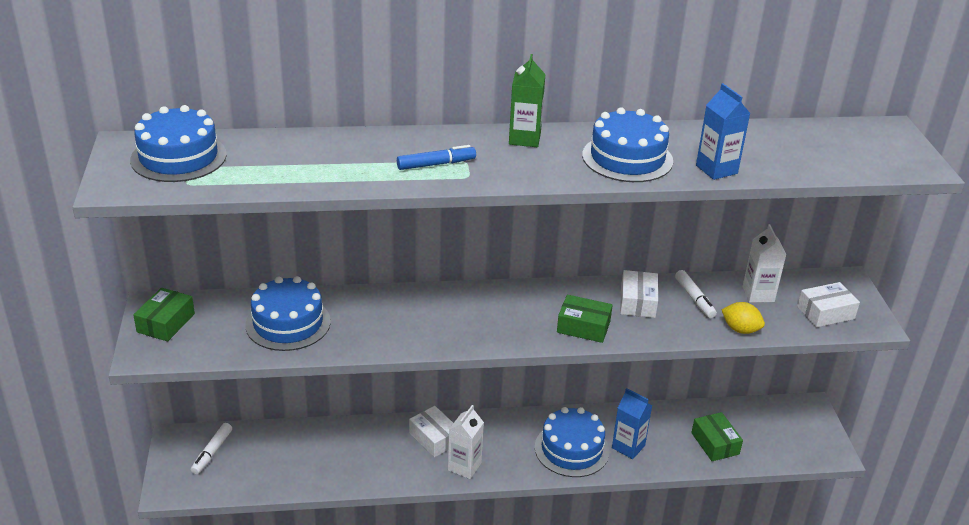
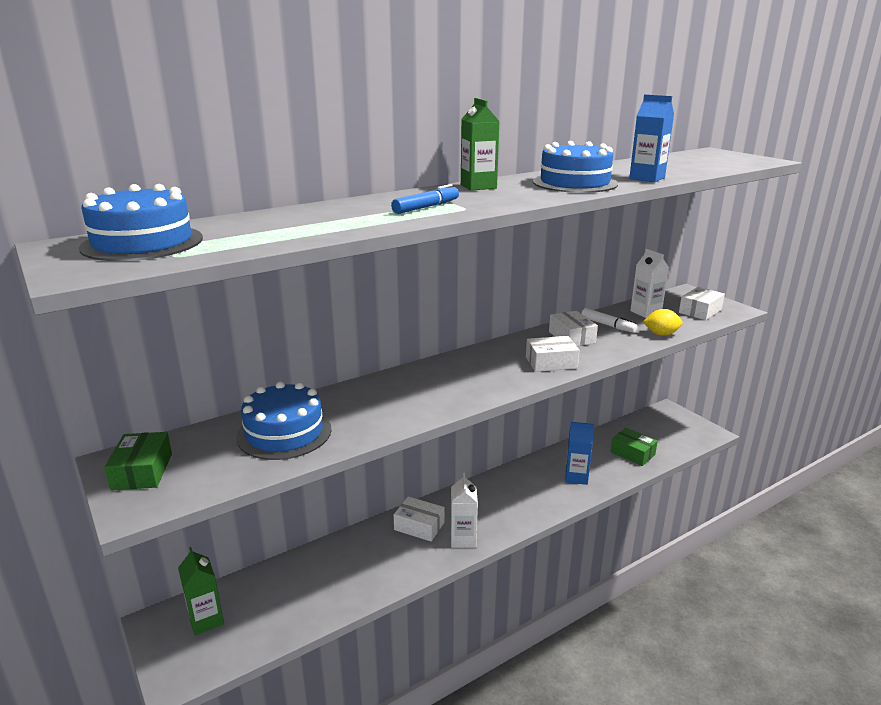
camera: 25 degrees left, 10 degrees down
(212, 452) = (206, 620): white marker -> green carton
(571, 449) = (537, 494): blue cake -> none
(583, 327) = (551, 362): green box -> white box

